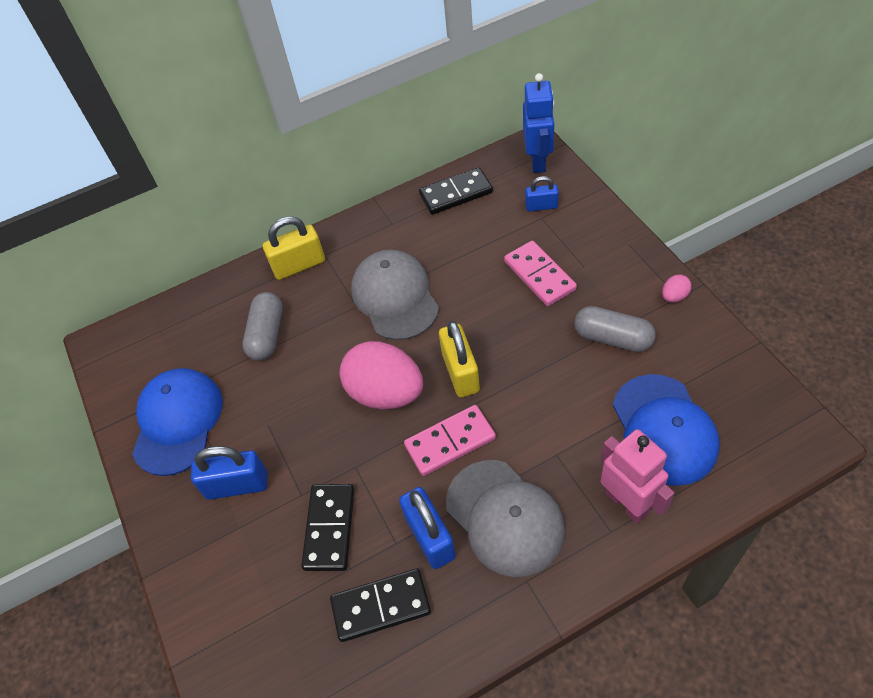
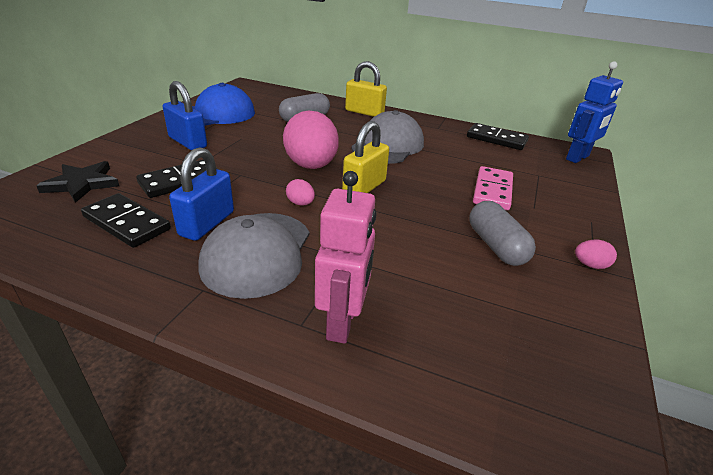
camera: 40 degrees right, 20 degrees down
(264, 626) = (82, 184): none -> black star
(450, 442) = (300, 203): pink domino -> pink egg
(541, 206) = (547, 171): blue padlock -> none
(664, 429) = (450, 316): blue cap -> none

